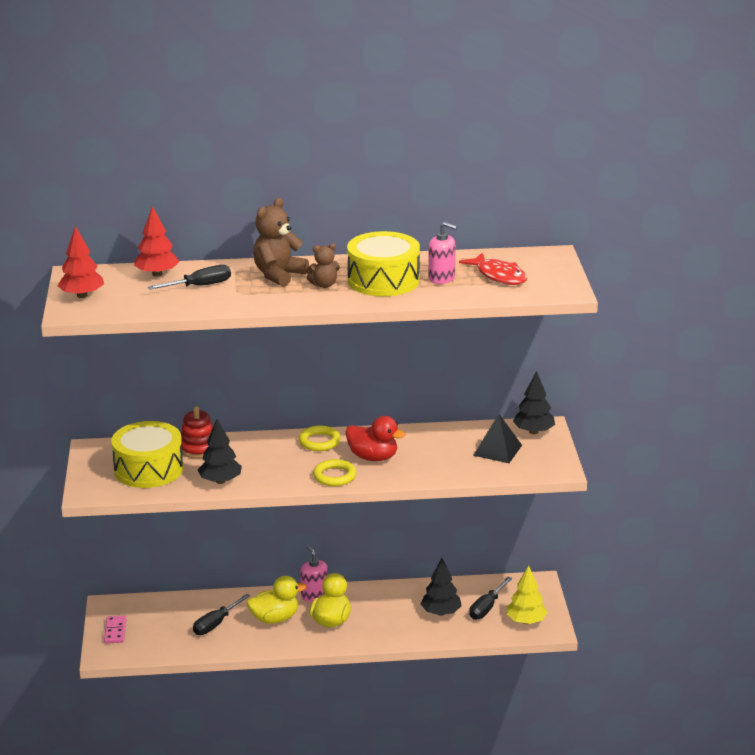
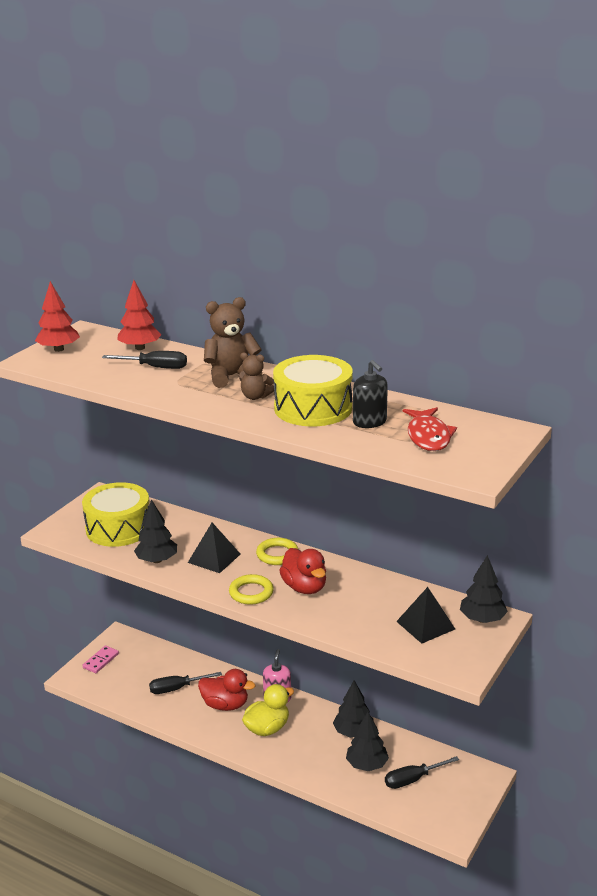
camera: 35 degrees right, 0 degrees up
(198, 448) = (176, 524): red stacking toy -> none
(268, 462) = (214, 558): none -> black pyramid
(275, 618) = (225, 705): yellow duck -> red duck
(406, 595) = (353, 732): none -> black tree
(441, 278) = (369, 422): pink soap dispenser -> black soap dispenser
(526, 621) = (436, 812): yellow tree -> none

